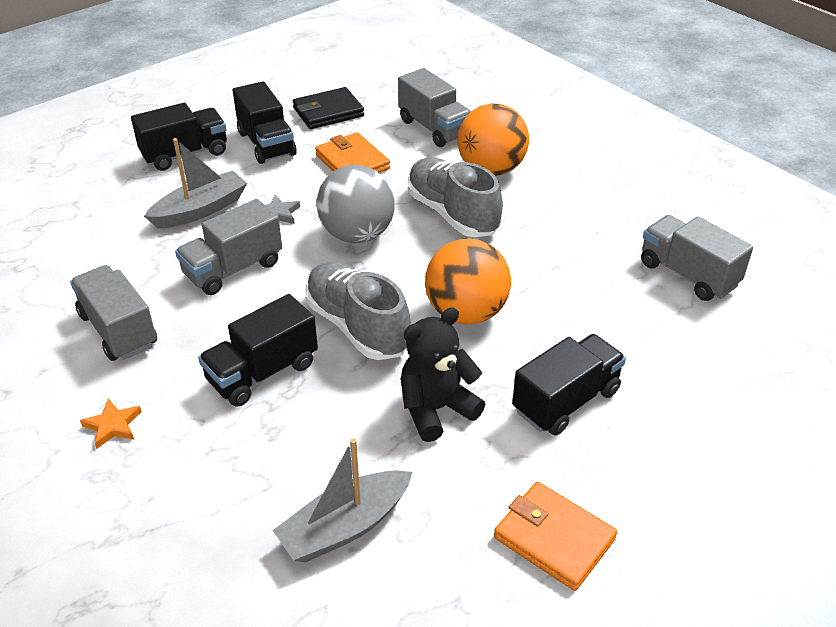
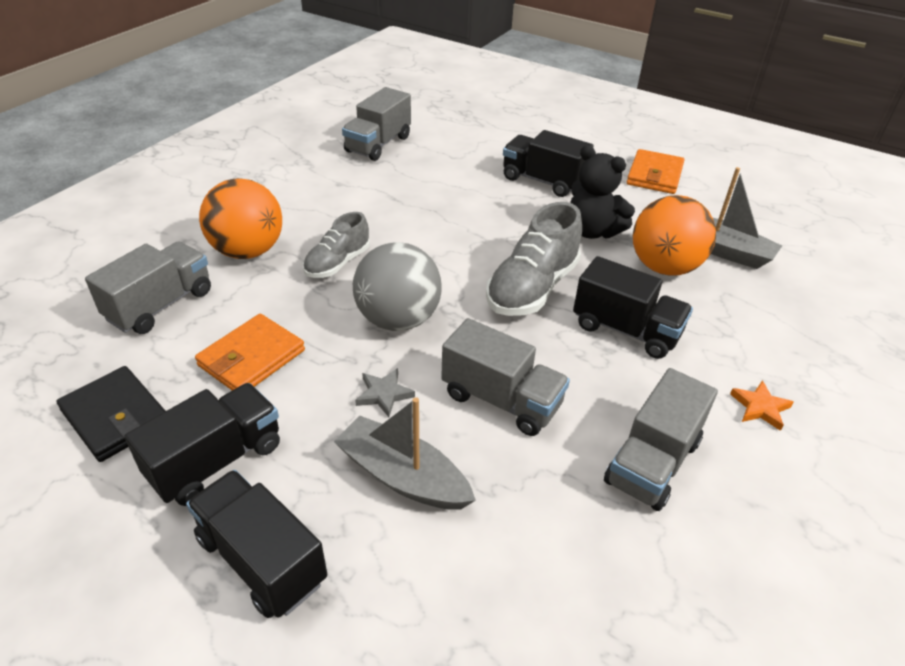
camera: 110 degrees left, 0 degrees up
(452, 214) = (337, 263): grey shoe -> grey shoe, size x0.62
(466, 313) = (479, 234): orange ball -> orange ball (664, 267)

